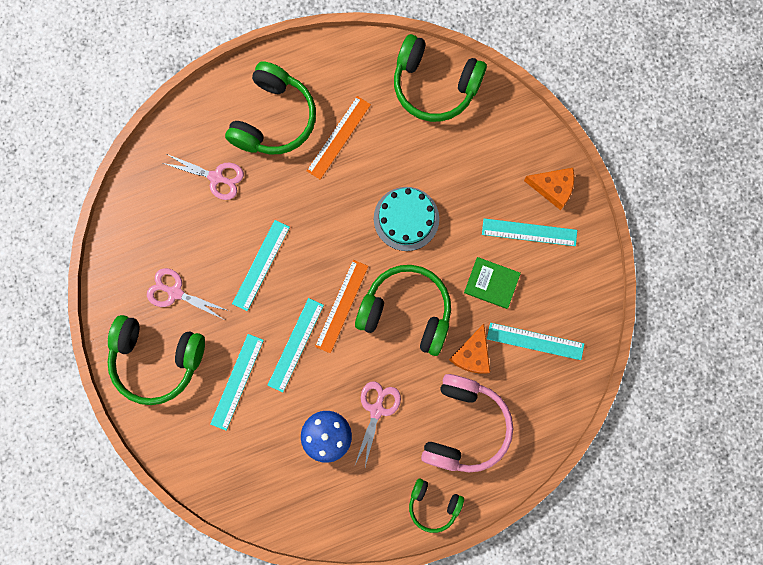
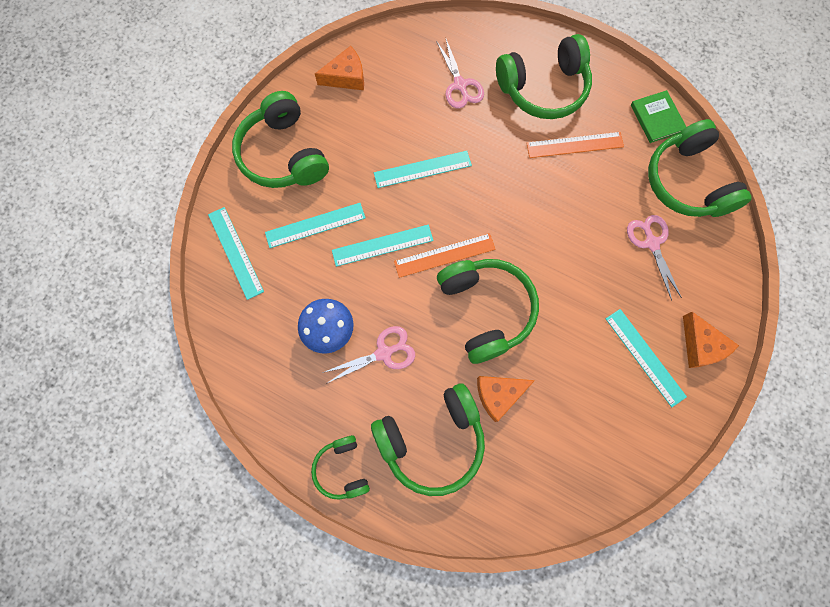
camera: 50 degrees right, 5 degrees down
(131, 258) = (346, 77): none -> orange cheese
(175, 292) = (346, 126): pink scissors -> pink scissors (651, 243)
(406, 218) = (560, 247): turquoise cake -> none
(465, 426) = (432, 440): pink headphones -> green headphones
(491, 283) = (573, 361): green book -> green book (657, 118)
(535, 341) = (558, 441): turquoise ruler -> turquoise ruler (235, 252)

